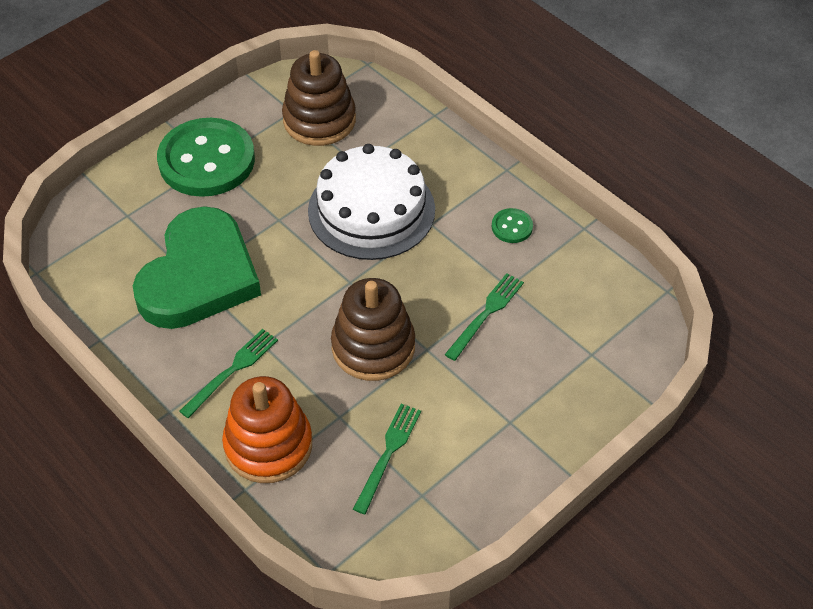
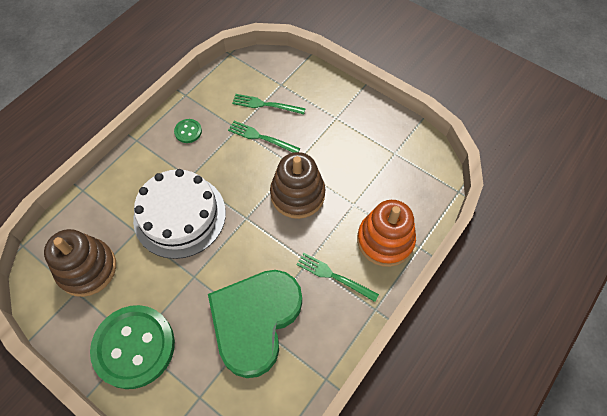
camera: 100 degrees left, 10 degrees up
(199, 276) = (255, 321): green heart -> green heart turned 75 degrees counterclockwise
(388, 454) = (373, 173): green fork -> green fork (265, 105)

